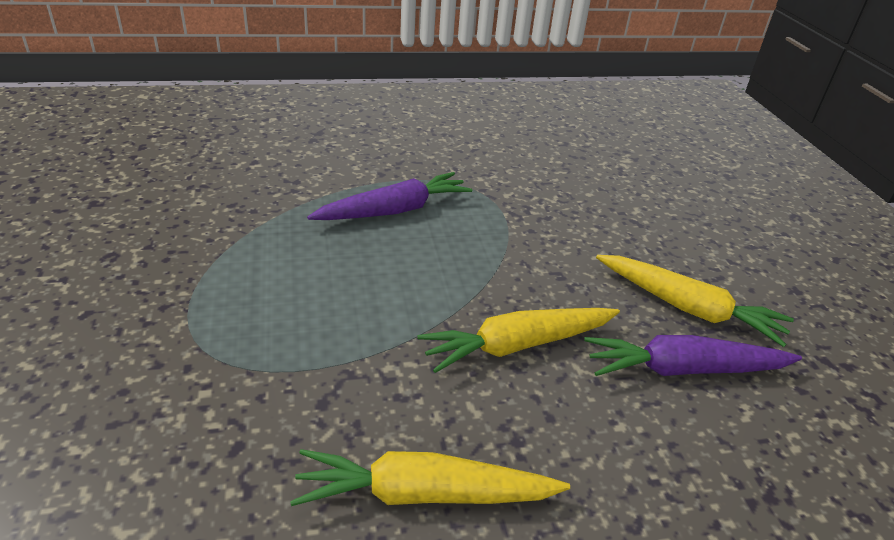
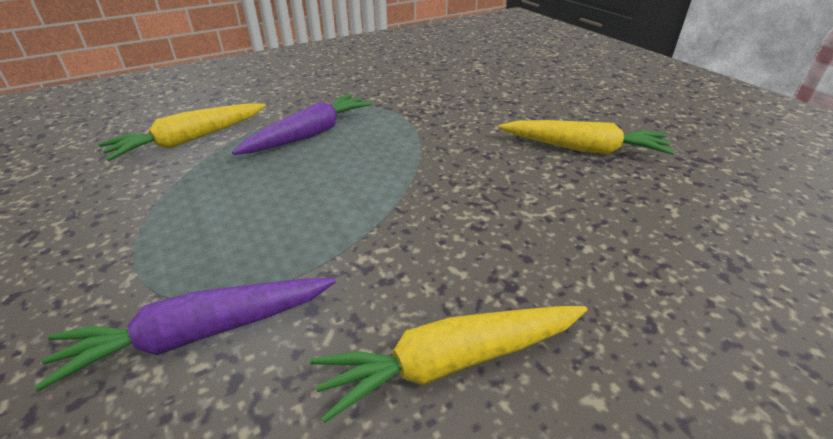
camera: 15 degrees left, 0 degrees up
(517, 345) = (468, 209): yellow carrot -> yellow carrot (190, 140)
(684, 369) = (608, 192): purple carrot -> purple carrot (199, 334)

